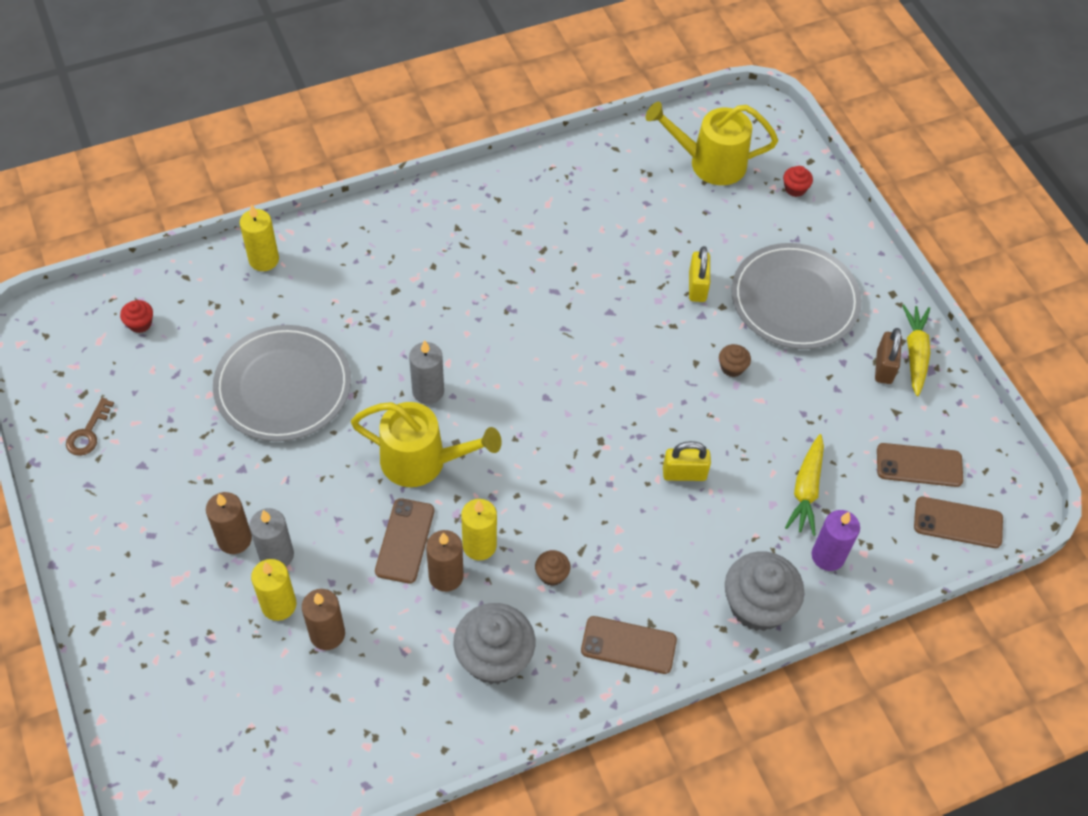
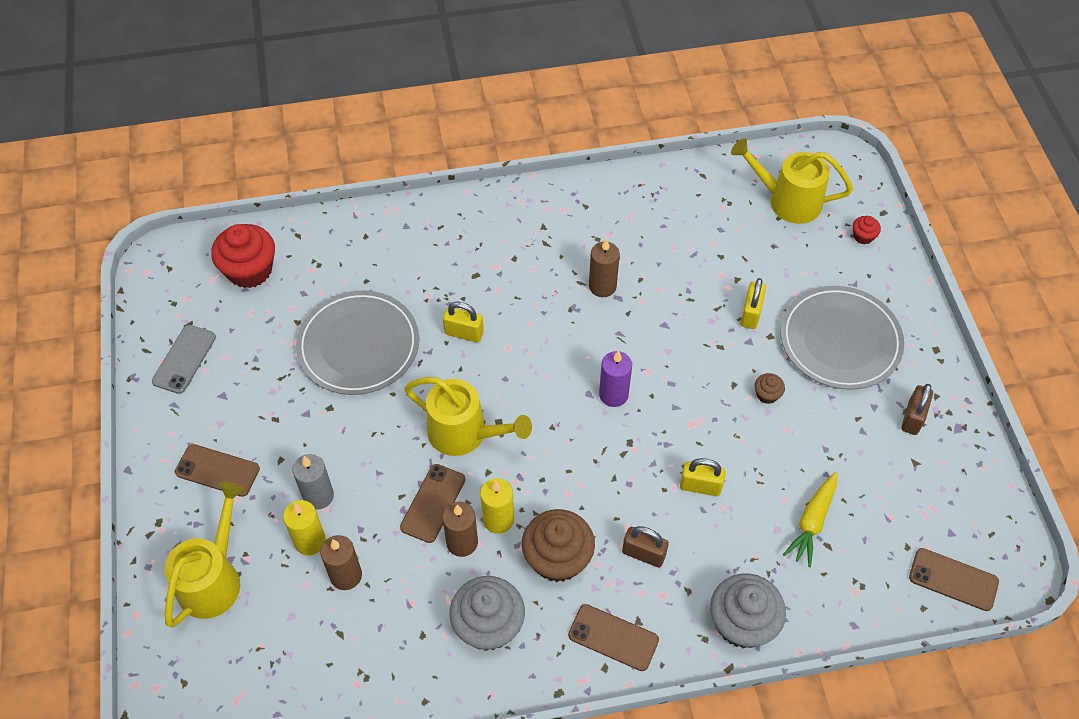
camera: 15 degrees right, 0 degrees up
(88, 433) = (184, 359): brown key -> grey phone
(140, 323) = (250, 270): red cupcake -> red cupcake, size x2.20
(180, 664) = (214, 578): none -> yellow watering can
(234, 539) = (285, 475): brown candle -> brown candle (602, 286)
(264, 260) = (367, 230): yellow candle -> none
(397, 354) = (464, 333): none -> yellow padlock
(428, 391) = (484, 371): grey candle -> none
(552, 574) = (557, 558): brown cupcake -> brown cupcake, size x2.20
(641, 553) = (643, 553): none -> brown padlock
(828, 556) = (819, 588): purple candle -> purple candle (613, 394)
(915, 354) = (945, 410): yellow carrot -> none
(919, 465) = (927, 517): brown phone -> brown phone (217, 470)

